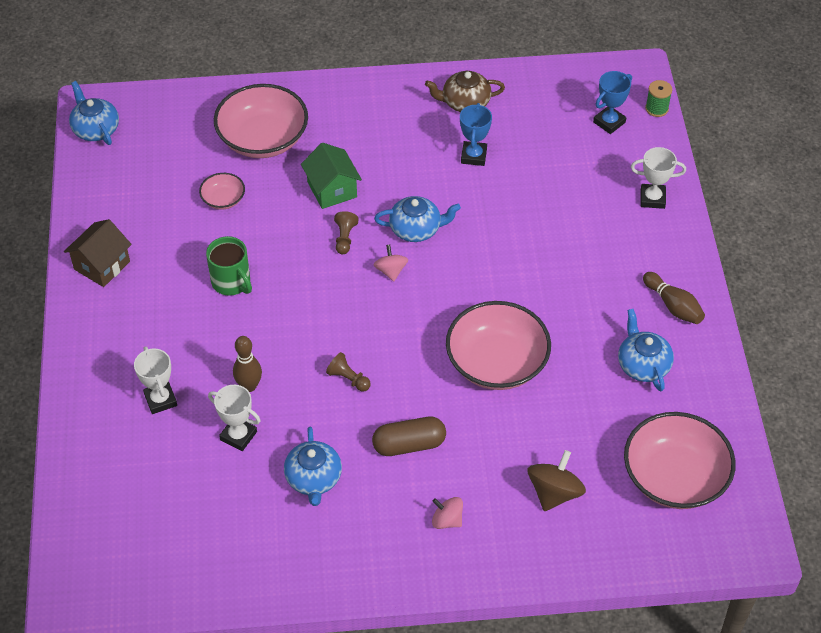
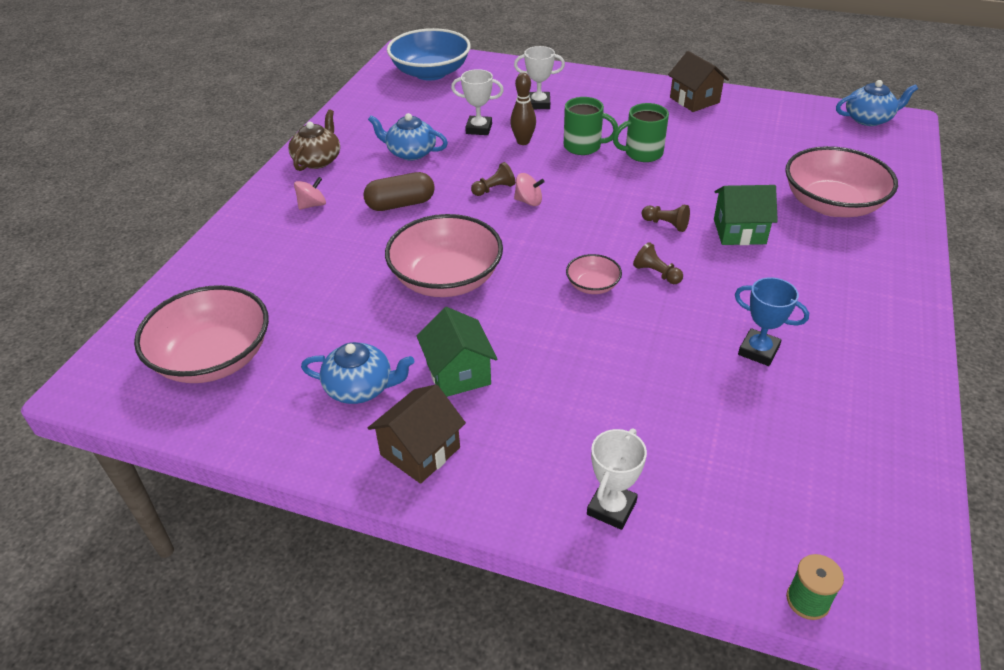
camera: 115 degrees right, 10 degrees down
(118, 542) = (431, 72): none -> blue bowl
(223, 199) = (750, 167): pink bowl -> pink bowl (592, 285)
(238, 332) = (583, 146): none -> green mug
(238, 436) = (479, 129): white trophy -> white trophy turned 45 degrees clockwise
(391, 271) = (606, 242): pink spinning top -> pink spinning top (528, 201)
(409, 444) = (400, 204): brown capsule -> brown capsule turned 60 degrees clockwise
(416, 229) = (656, 273): blue teapot -> brown pawn
(465, 102) = (864, 372): brown teapot -> brown teapot (318, 160)
(554, 492) = (278, 271): brown spinning top -> none
(594, 313) = (458, 373): none -> green house
(609, 122) = (789, 519): blue trophy -> none
(673, 306) = (420, 451): brown bowling pin -> brown house

